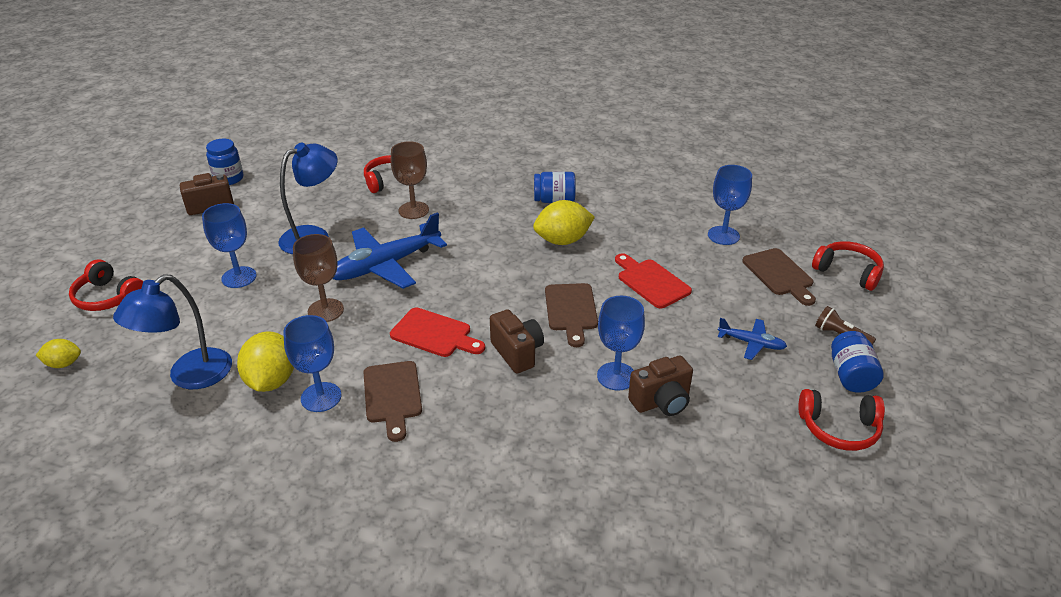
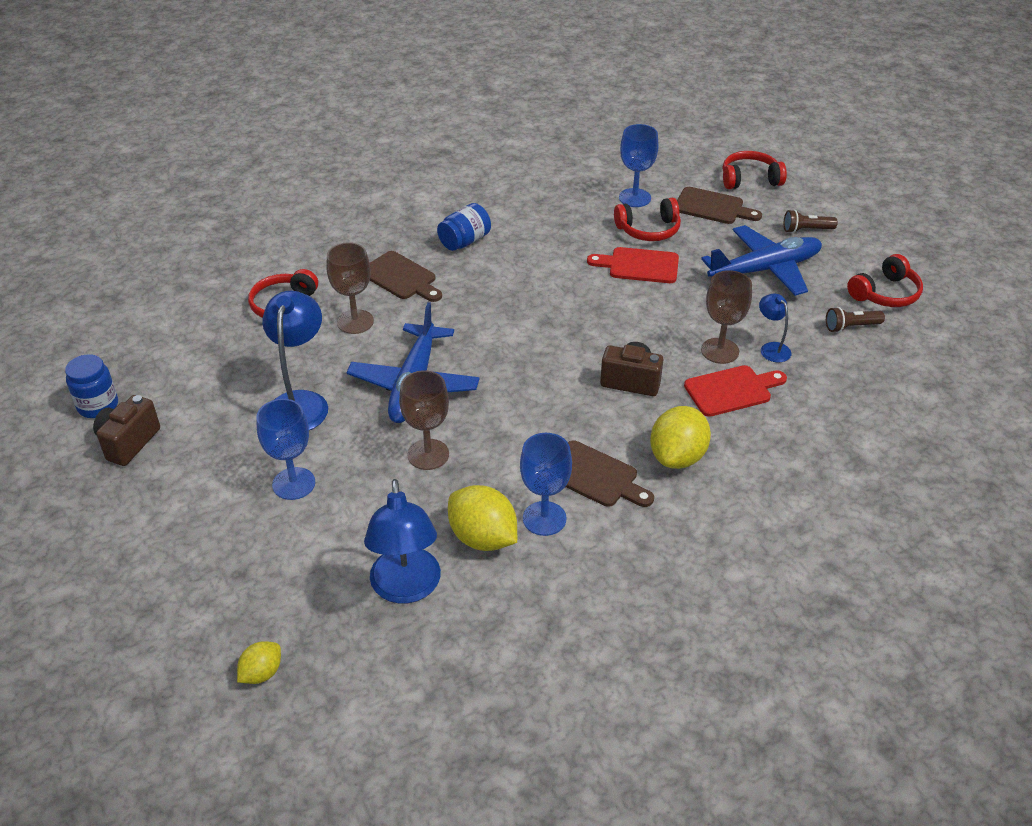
camera: 45 degrees left, 5 degrees up
(108, 297) = (188, 592): red headphones -> red headphones (648, 230)
(434, 334) = (549, 410): red cutting board -> red cutting board (732, 390)
(563, 240) = (526, 272): yellow lemon -> yellow lemon (677, 457)
(571, 310) = (618, 324): brown cutting board -> brown cutting board (401, 277)
(616, 376) = (720, 351): blue goblet -> brown goblet
(661, 402) = (771, 348): brown camera -> blue lamp
(751, 343) = (764, 270): blue plane -> blue plane, size x2.01
(760, 432) = (851, 327): none -> brown flashlight
(851, 376) = (847, 254): blue jar -> none

